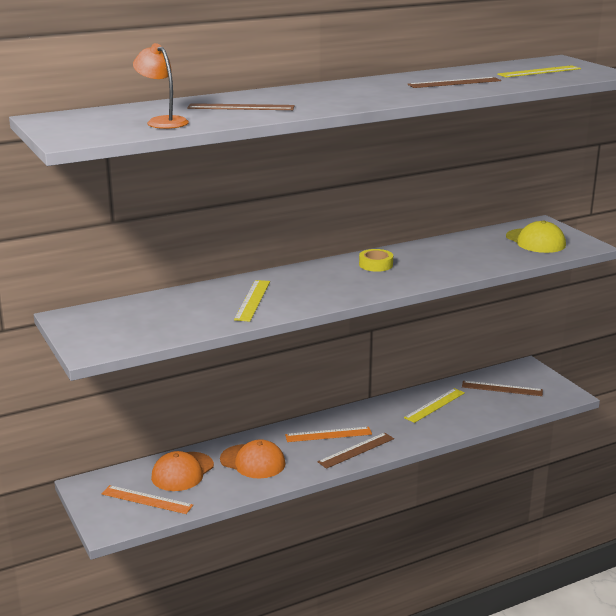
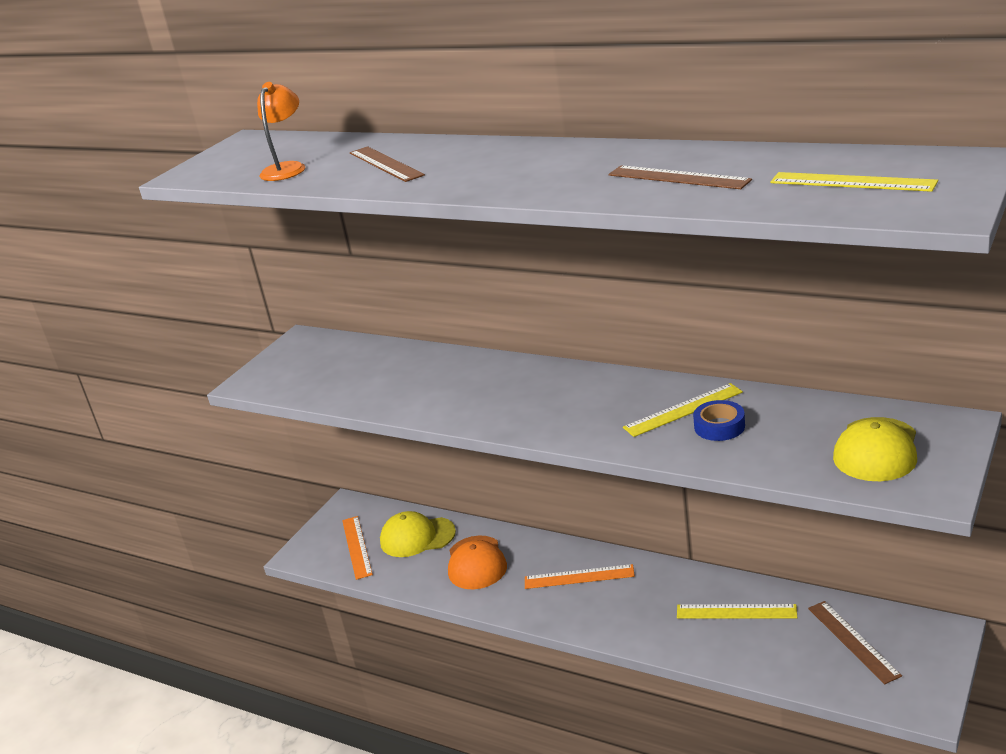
camera: 60 degrees right, 5 degrees up
(182, 472) = (417, 537): orange cap -> yellow cap
(252, 300) = (436, 387): yellow ruler -> yellow ruler (683, 410)
(328, 434) = (579, 577): orange ruler -> orange ruler turned 45 degrees counterclockwise
(356, 450) = (570, 611): brown ruler -> none
(376, 265) = (621, 396): yellow tape -> none
(454, 257) = (719, 426): none -> blue tape

